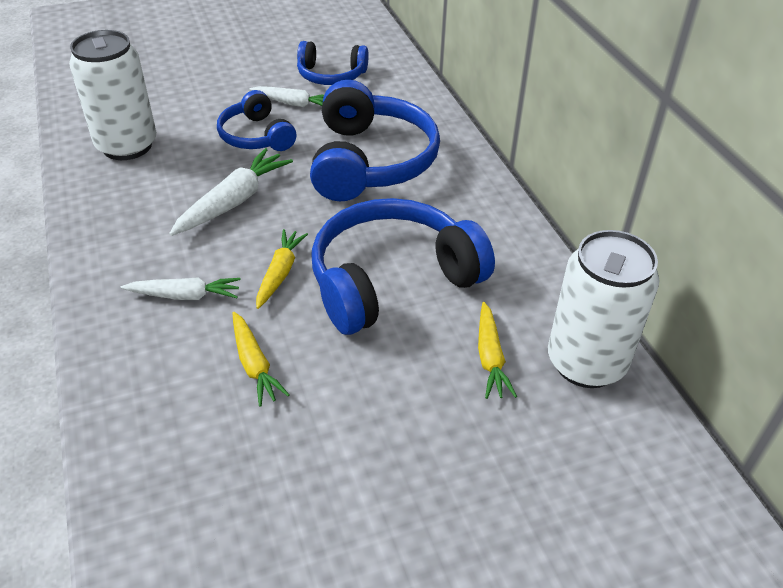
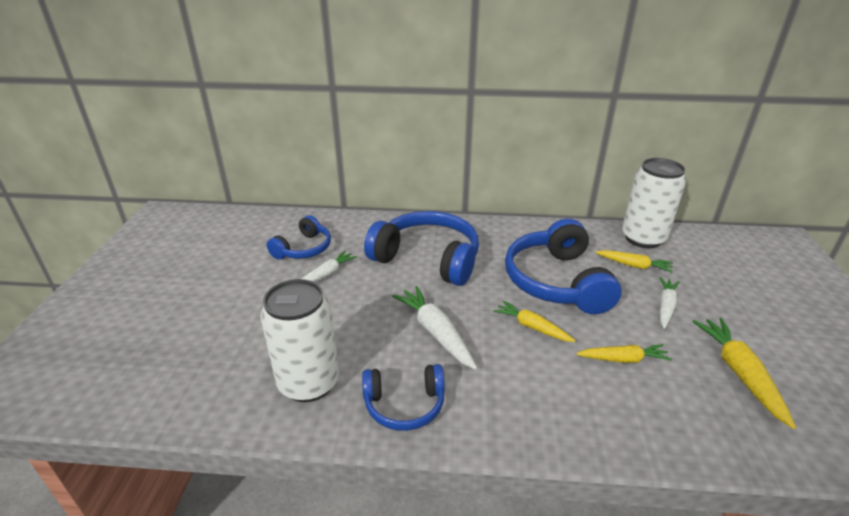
camera: 65 degrees left, 10 degrees down
(185, 295) = (539, 381): white carrot -> white carrot (665, 306)
(256, 136) = (356, 303): blue headphones -> blue headphones (404, 405)
(276, 495) = (739, 373): none -> yellow carrot

